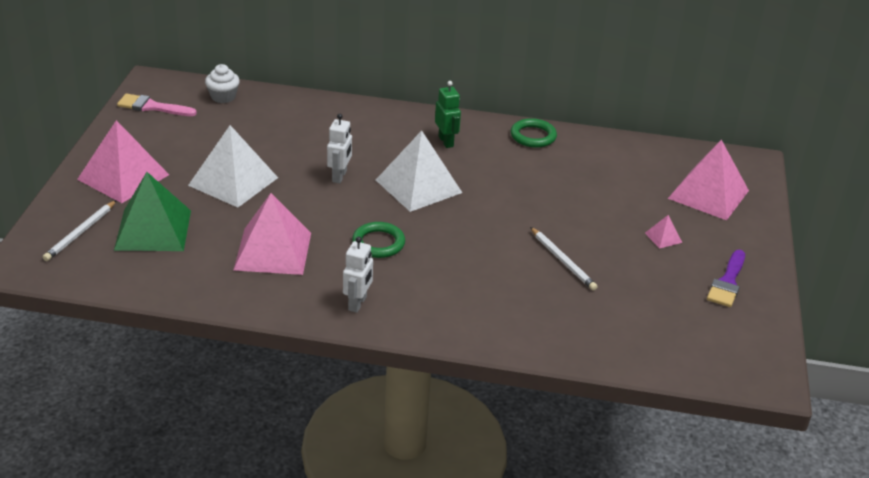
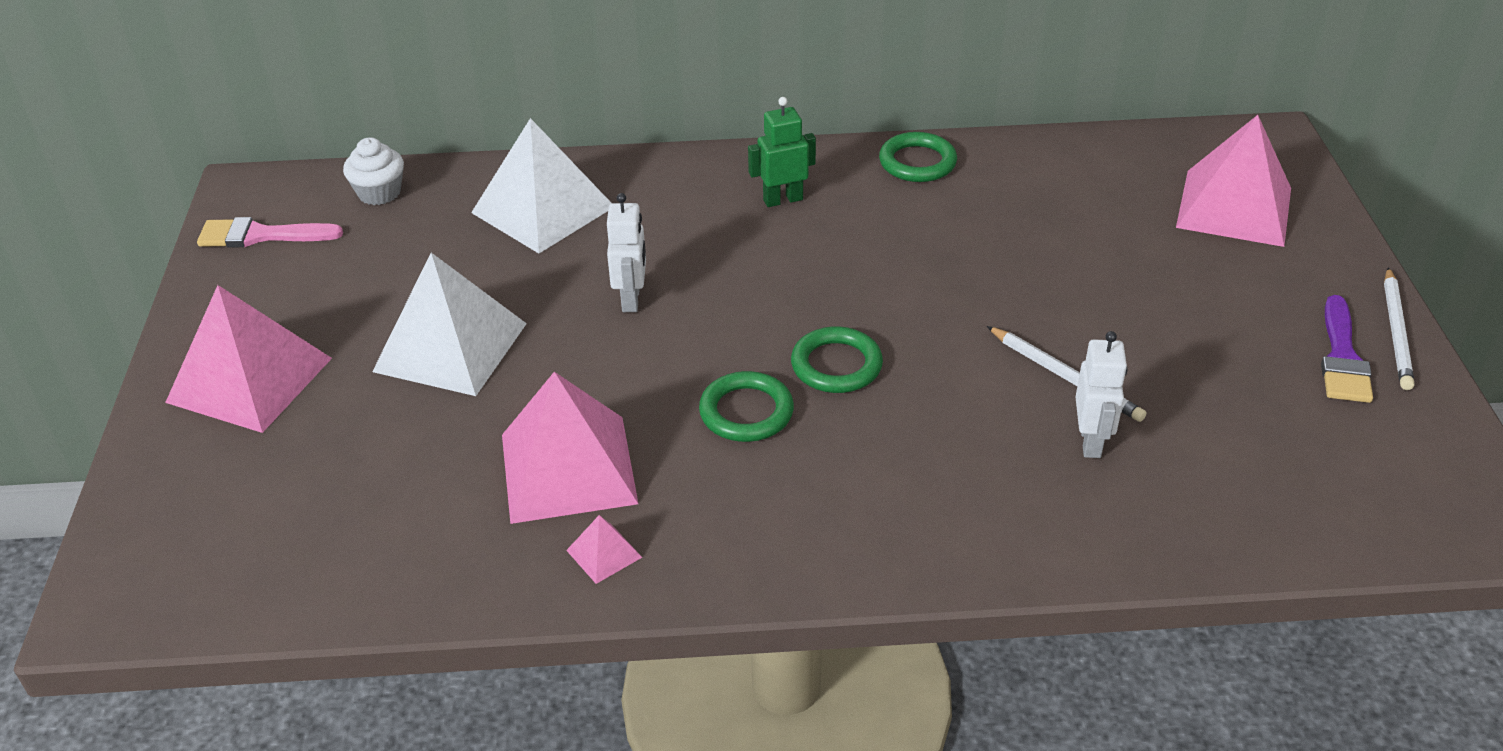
camera: 10 degrees left, 5 degrees up
(80, 233) = (203, 510): white pencil -> white pencil (1396, 332)
(153, 230) = (337, 474): green pyramid -> none
(357, 303) = (757, 540): white robot -> white robot (1091, 442)
(418, 186) = (770, 289): white pyramid -> white pyramid (543, 209)
(438, 230) = (836, 365): none -> green ring
(446, 141) = (783, 200): green robot -> green robot turned 75 degrees counterclockwise
(663, 237) = (1203, 298): pink pyramid -> pink pyramid (604, 553)

